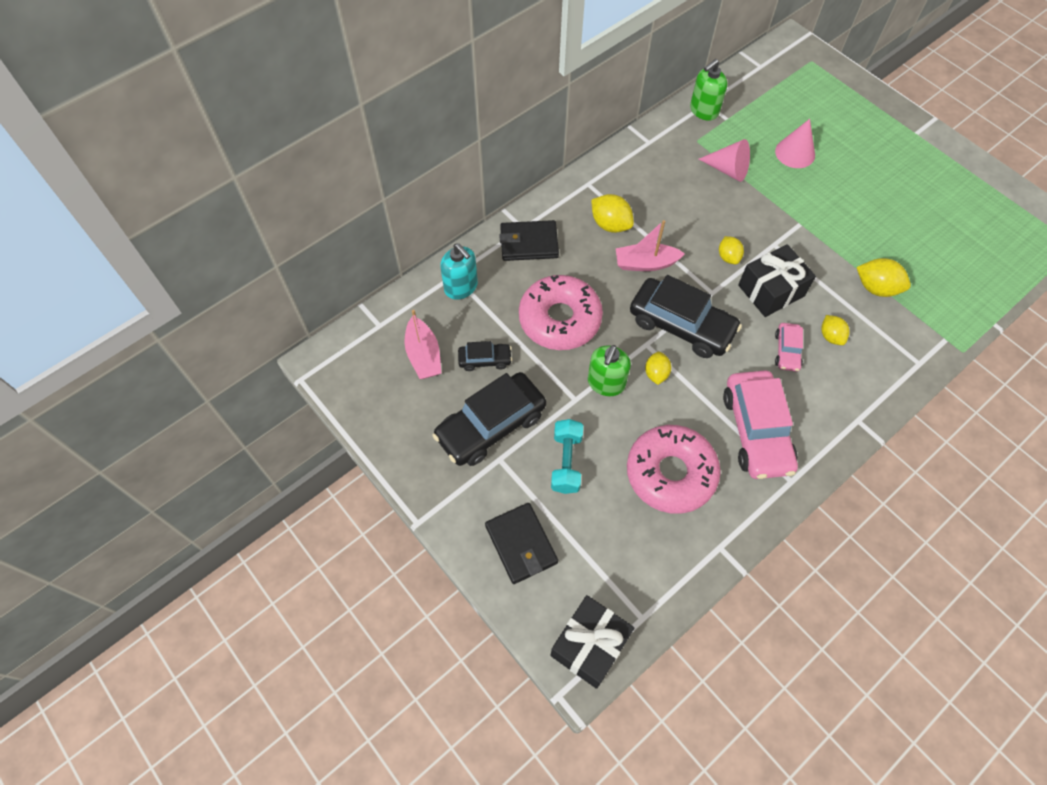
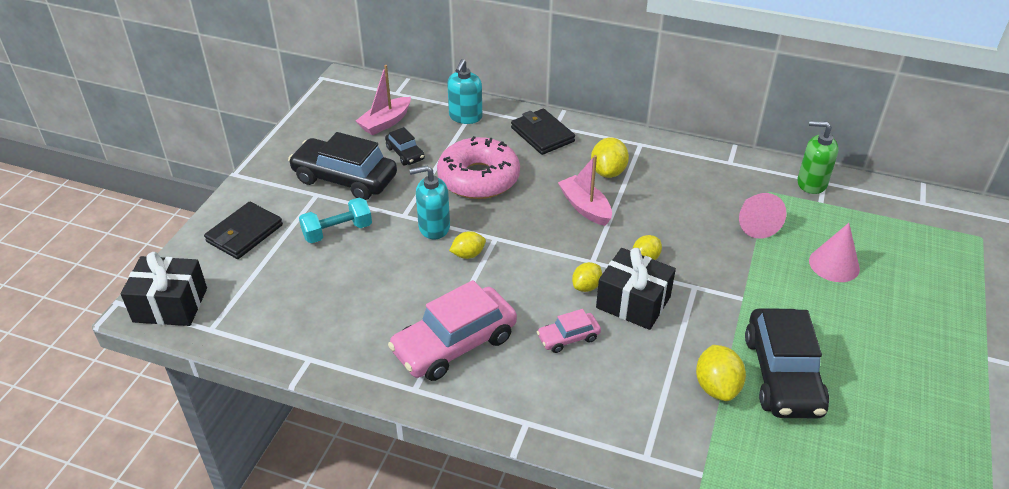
camera: 60 degrees right, 20 degrees down
(606, 383) = (434, 227): green soap dispenser -> turquoise soap dispenser
(670, 473) = (367, 299): pink donut -> none
(681, 325) = (535, 253): black car -> black car (782, 374)
(830, 336) = (616, 367): yellow lemon -> yellow lemon (586, 286)

